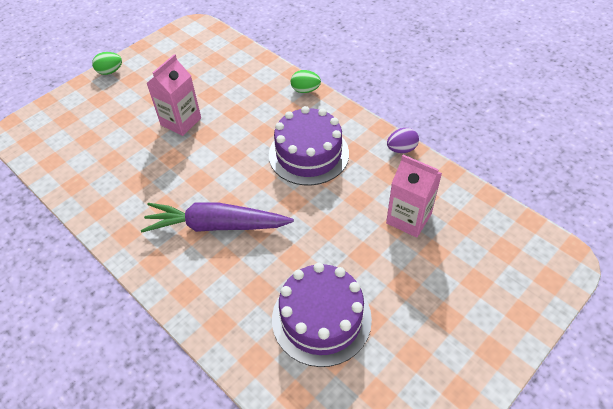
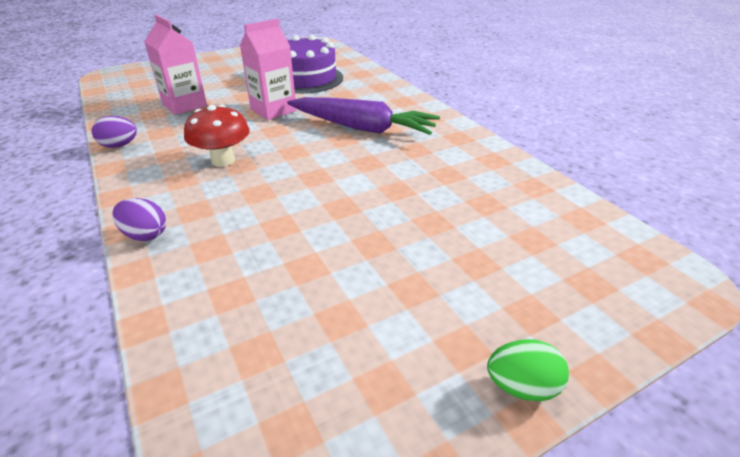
camera: 165 degrees left, 15 degrees down
(181, 121) = (372, 231): pink carton -> pink carton (273, 110)
(305, 90) = (145, 235): green egg -> purple egg
(308, 154) = (223, 160): purple cake -> red mushroom

